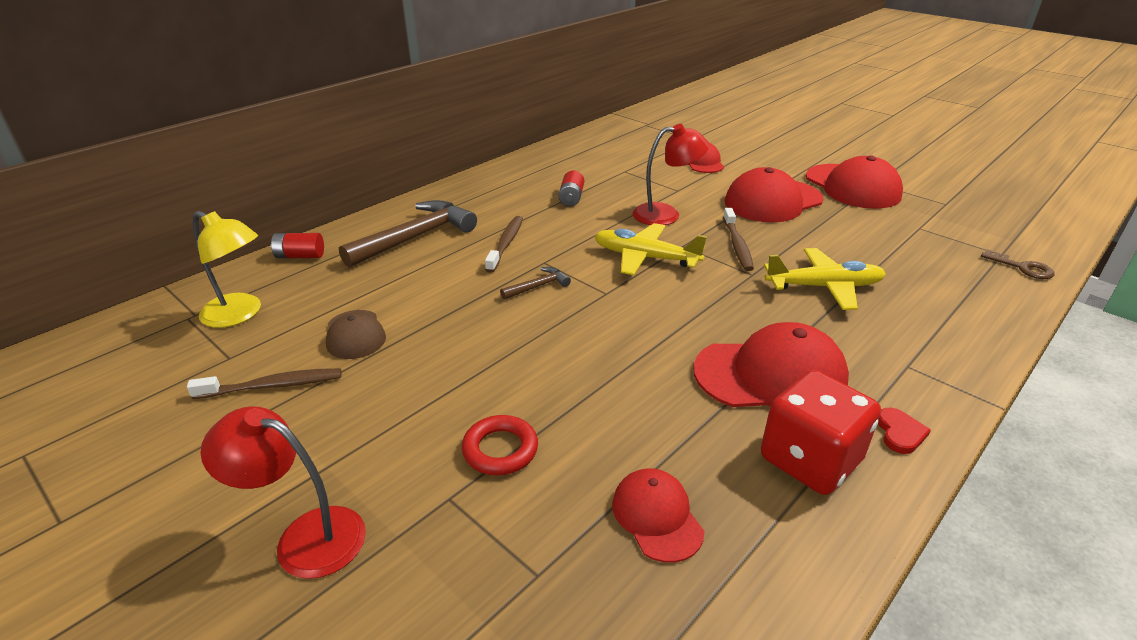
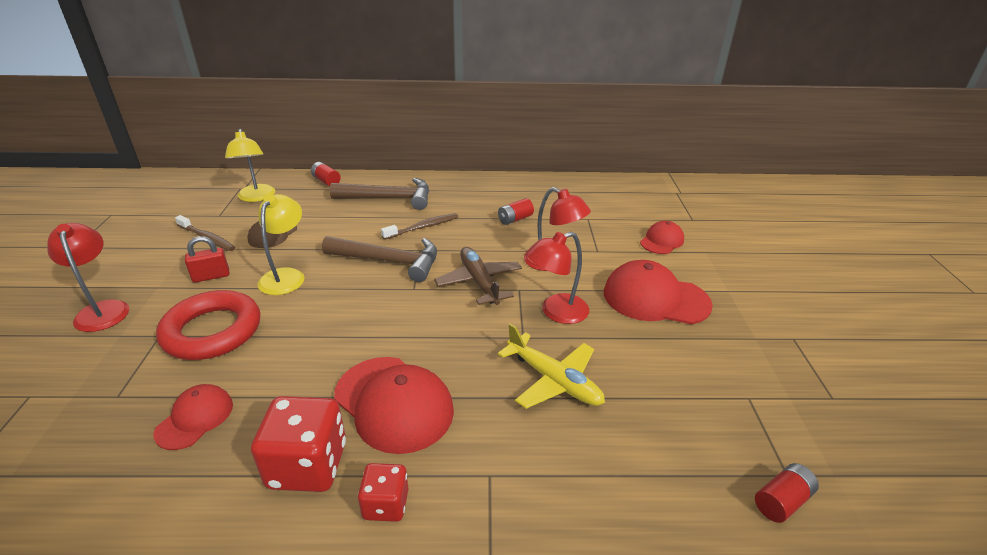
camera: 45 degrees right, 0 degrees up
(375, 412) = (211, 276): none -> red padlock
(463, 357) = (286, 276): none -> yellow lamp
(500, 450) = (212, 331): red ring -> red ring, size x1.85
(538, 286) = (389, 262): brown hammer -> brown hammer, size x2.17
(645, 258) = (479, 282): yellow plane -> brown plane
(737, 245) = (556, 312): brown toothbrush -> red lamp
(852, 187) = (759, 328): red cap -> none
(900, 433) = (386, 504): red heart -> red dice
(1023, 268) = (781, 501): brown key -> red battery

